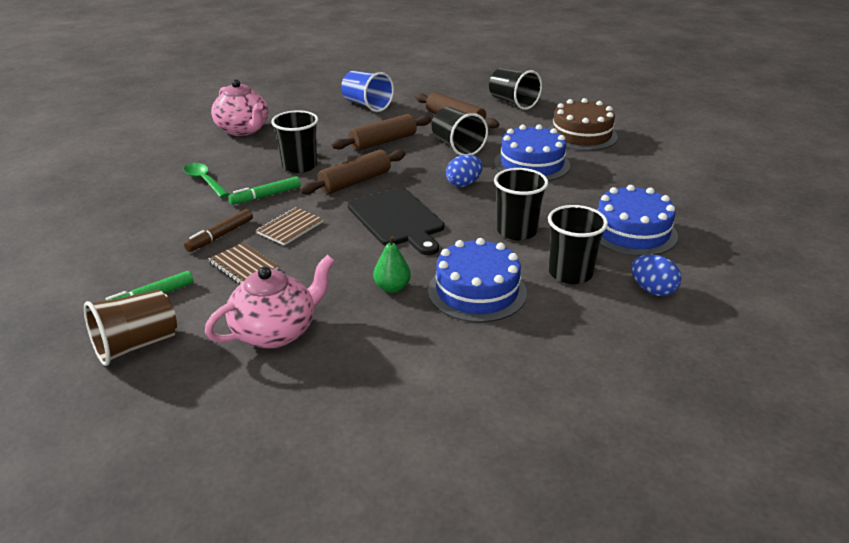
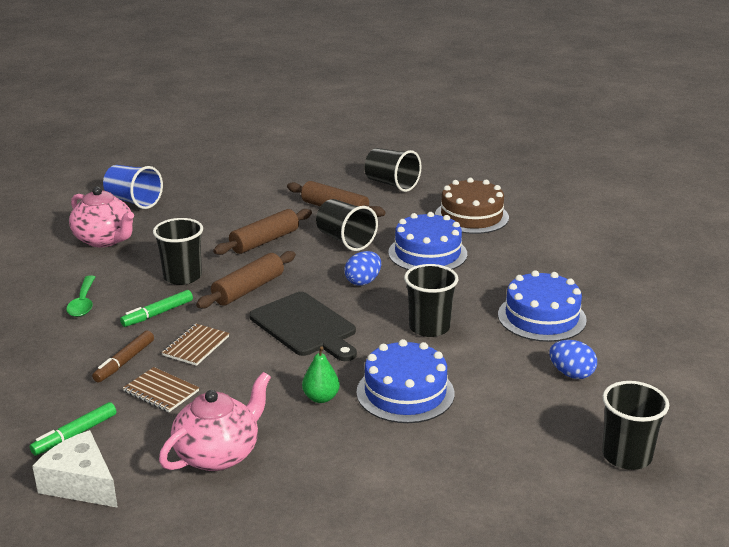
camera: 10 degrees left, 5 degrees down
(136, 346) = (81, 484): brown cup -> white cheese
(204, 181) = (83, 303): green spoon -> green spoon turned 135 degrees counterclockwise
(367, 105) = (233, 199): blue cup -> blue cup (134, 201)
(570, 273) = (491, 365): black cup -> black cup (626, 456)

